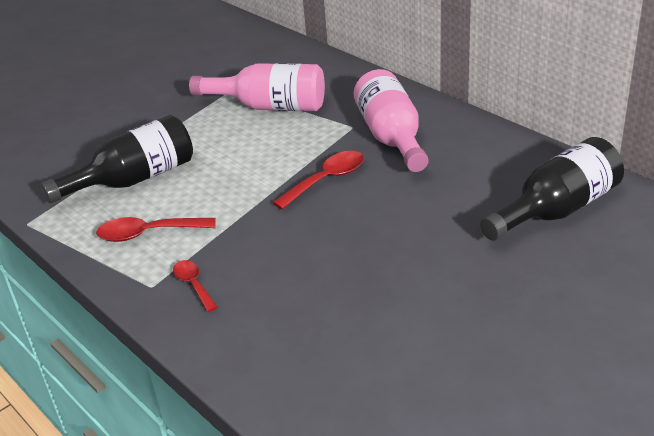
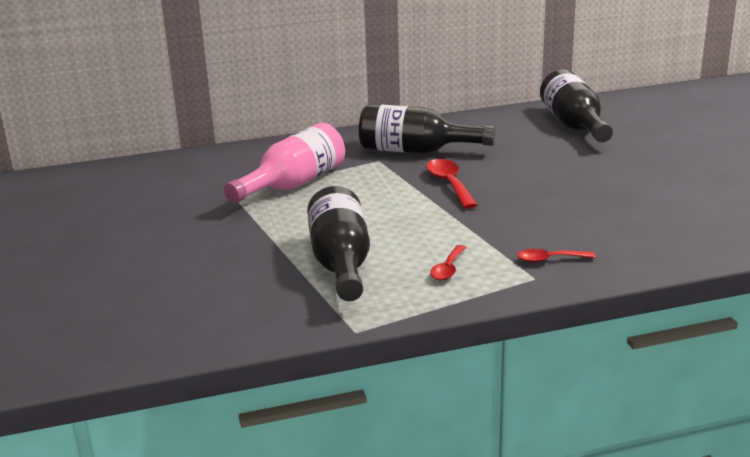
camera: 65 degrees left, 10 degrees down
(148, 234) = (448, 269): red spoon -> red spoon, size x0.64
(392, 137) = (415, 151): pink bottle -> black bottle

